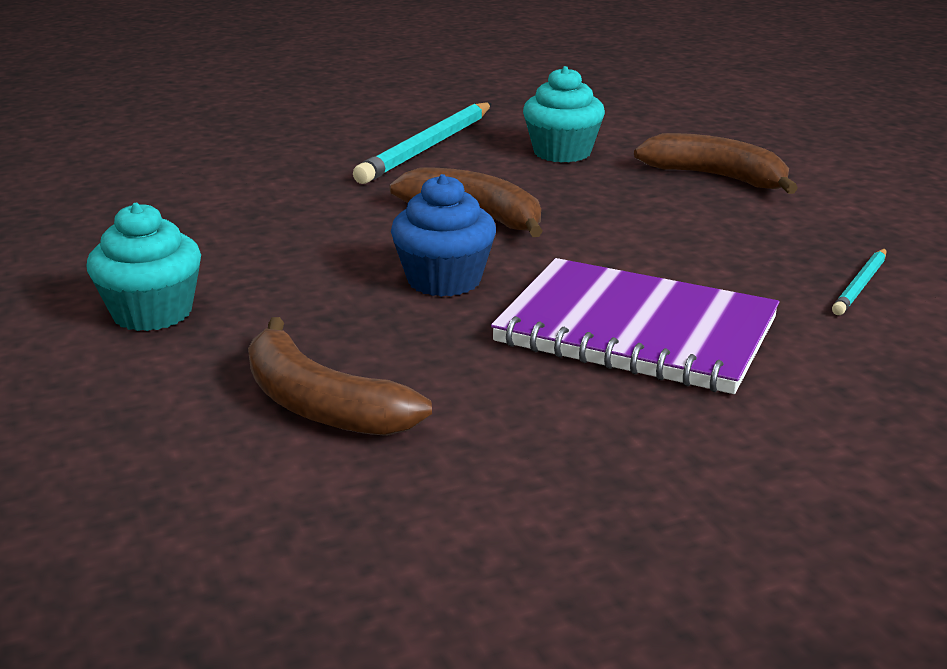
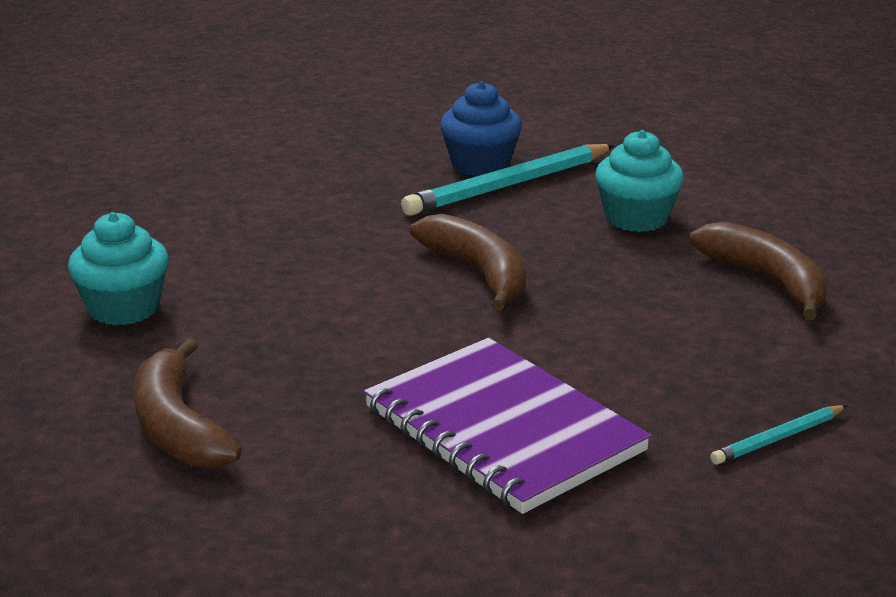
camera: 25 degrees right, 0 degrees up
(444, 280) = (385, 335): blue cupcake -> blue cupcake (480, 164)

